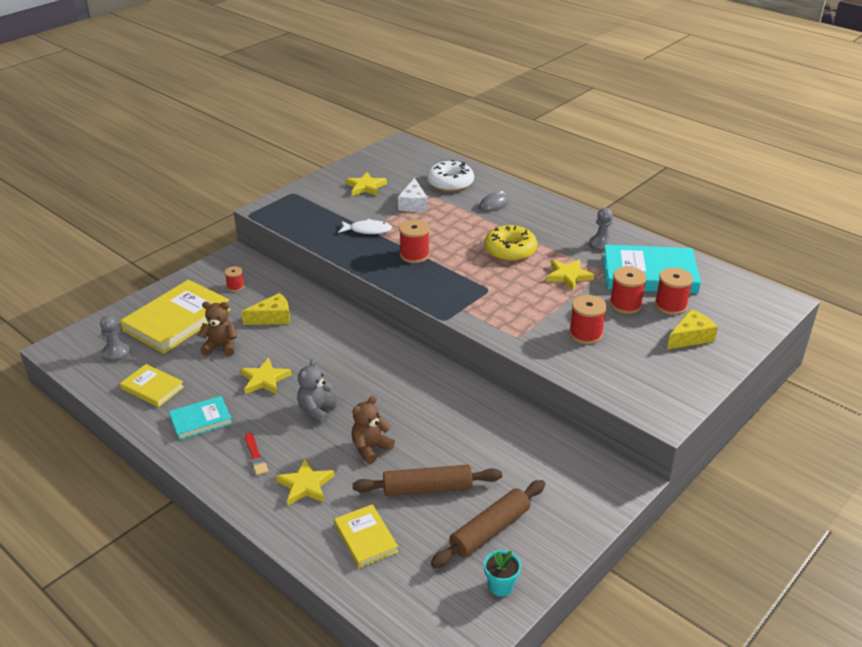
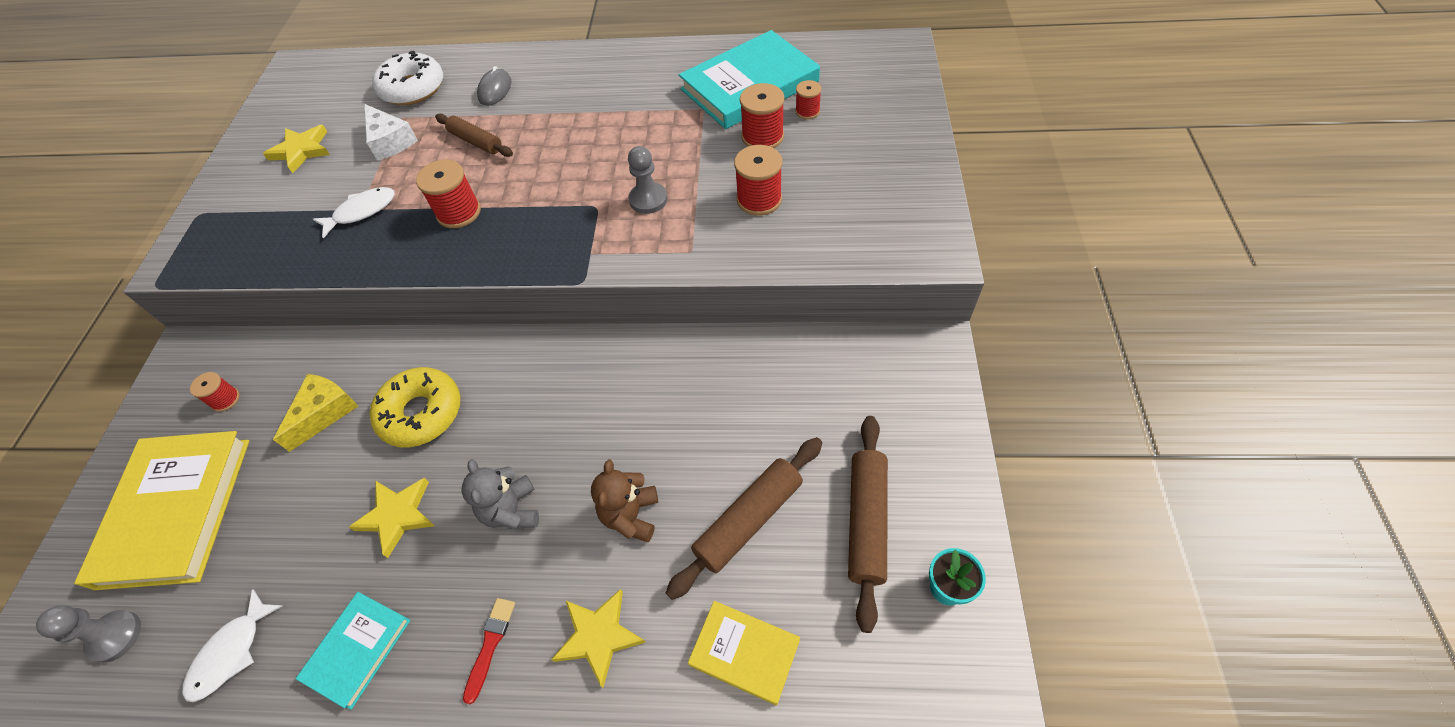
camera: 35 degrees left, 20 degrees up
(152, 388) = (231, 653): yellow book -> white fish
(221, 347) = (285, 508): brown teddy bear -> none
(255, 456) = (490, 645): red brush -> red brush turned 105 degrees counterclockwise
(457, 226) = (476, 142): none -> brown rolling pin
(510, 250) = (571, 140): yellow donut -> yellow donut (421, 413)
(568, 276) = (669, 136): yellow star -> none
(601, 245) = (665, 77): grey pawn -> grey pawn (648, 199)
(670, 305) = (807, 111): red spool -> red spool, size x0.60
(690, 337) = (863, 138): yellow cheese -> none

